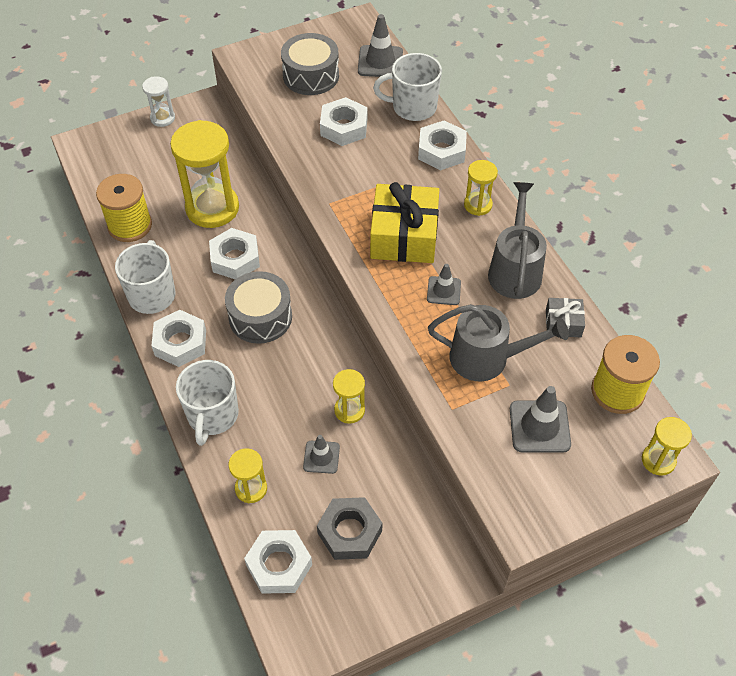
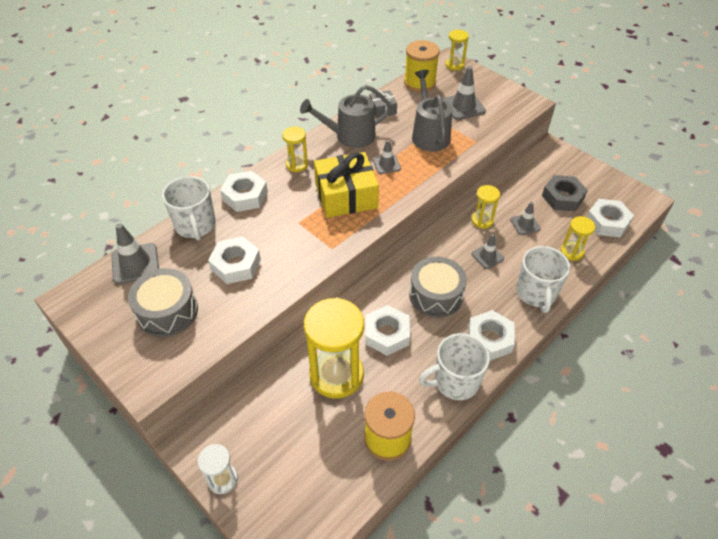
camera: 110 degrees left, 5 degrees down
(212, 415) = (536, 293): white mug -> white mug turned 105 degrees clockwise
(290, 390) = (487, 256): none -> grey traffic cone

